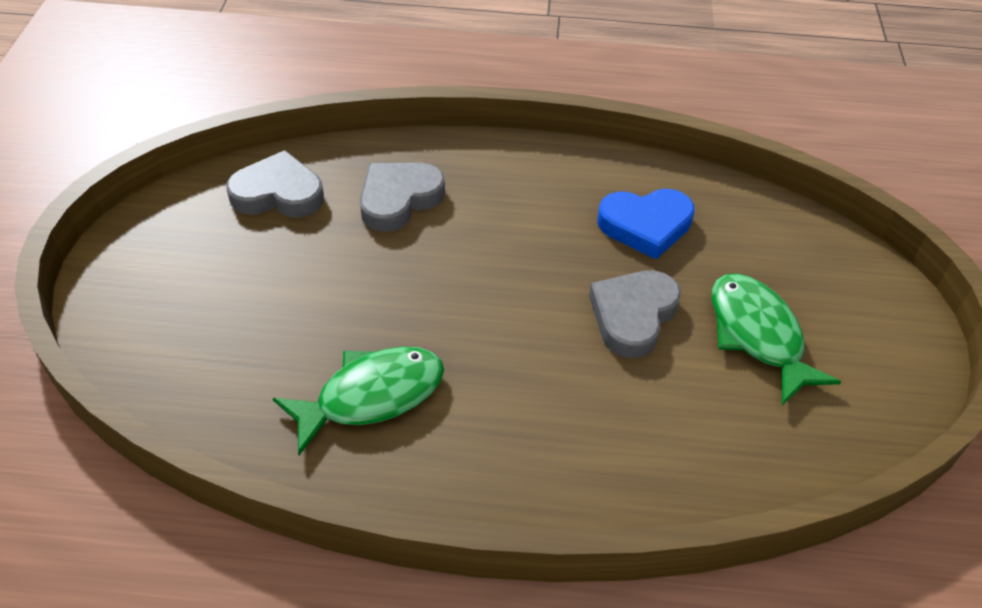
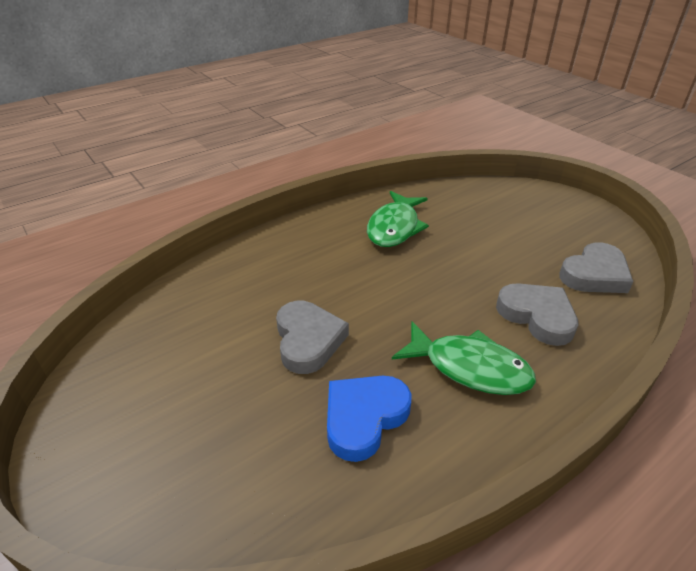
camera: 140 degrees right, 10 degrees down
(399, 199) = (537, 316): grey heart -> grey heart turned 45 degrees counterclockwise
(758, 335) = (210, 382): green fish -> green fish (469, 367)

